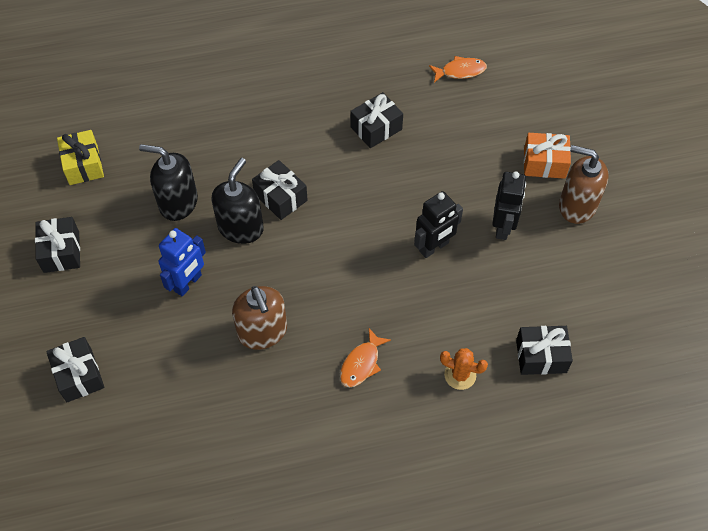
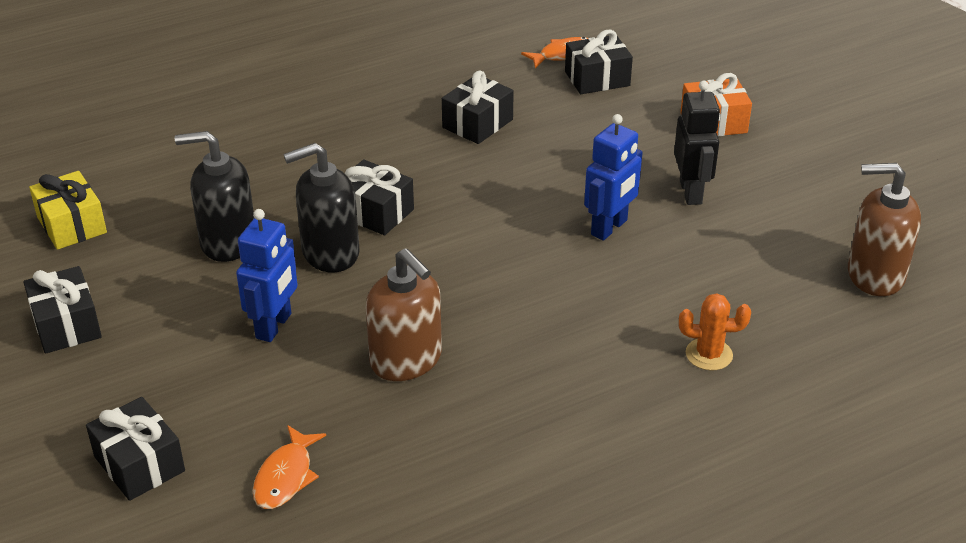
camera: 15 degrees left, 20 degrees down
(241, 227) = (330, 253): black soap dispenser -> black soap dispenser turned 120 degrees counterclockwise
(361, 363) = (565, 368): orange fish -> orange fish (286, 476)
(434, 247) = (609, 228): black robot -> blue robot
(541, 356) = (808, 314): black gift -> black gift (597, 79)
(577, 205) = (775, 156): brown soap dispenser -> brown soap dispenser (875, 275)

